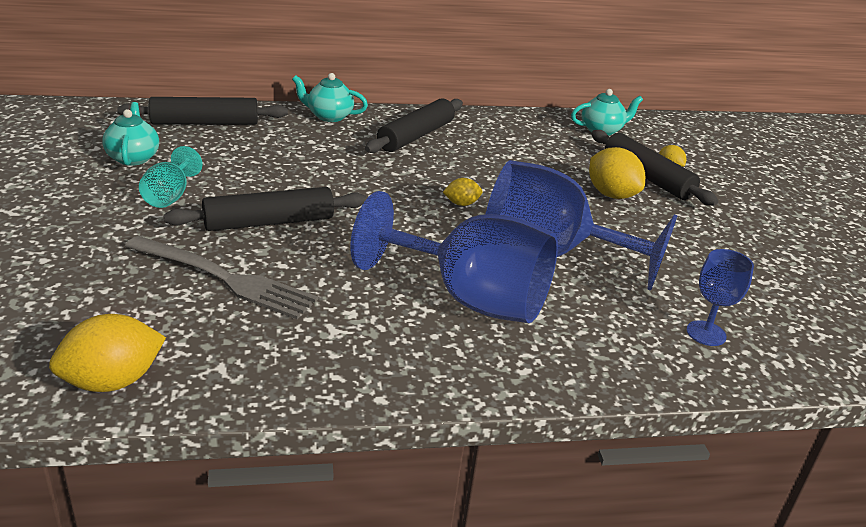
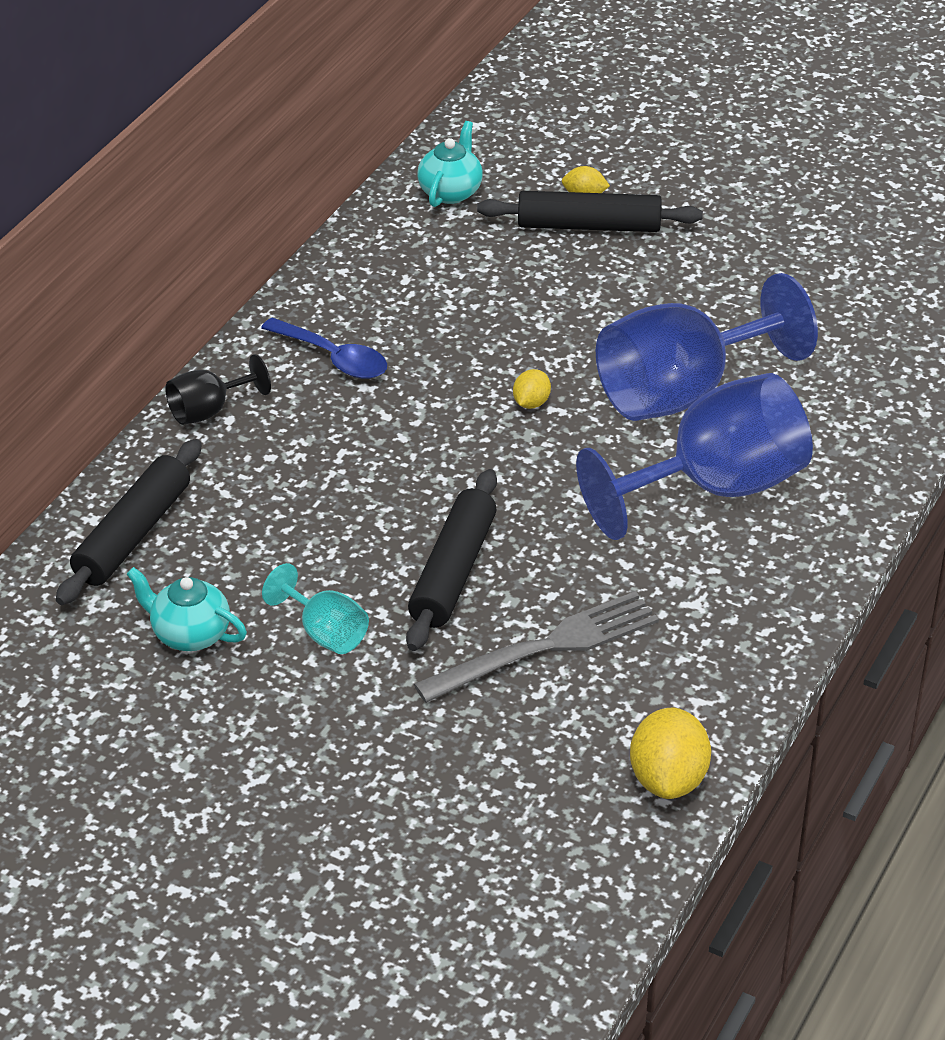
camera: 50 degrees left, 10 degrees up
(329, 116) = (209, 410): turquoise teapot -> black goblet
(416, 136) = (334, 358): black rolling pin -> blue spoon
(611, 195) = (603, 277): yellow lemon -> none
(706, 333) = (878, 365): blue goblet -> none

